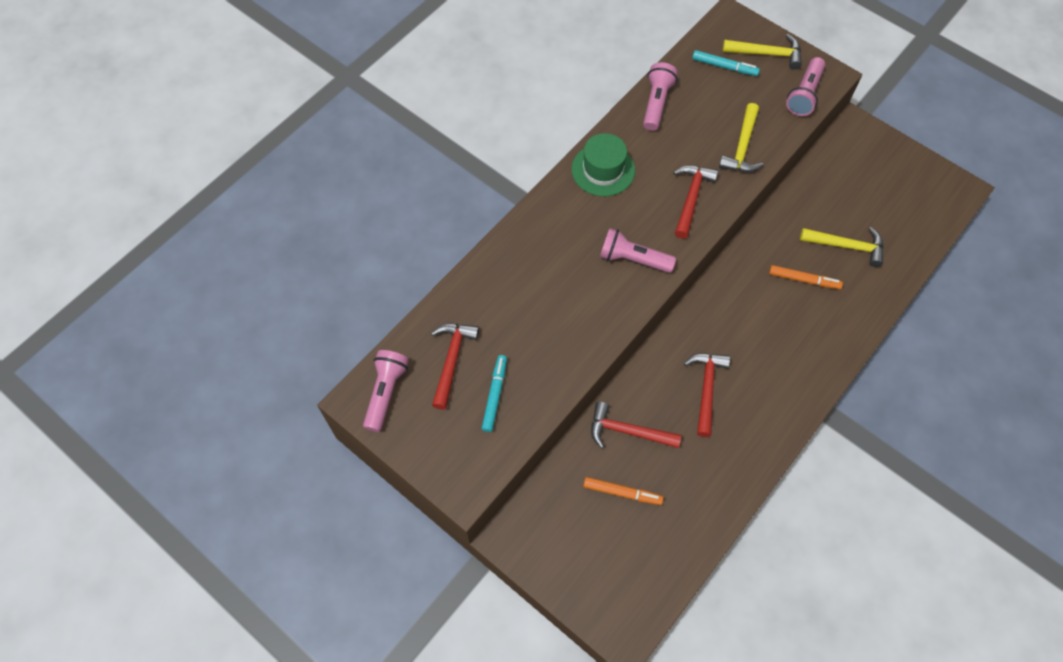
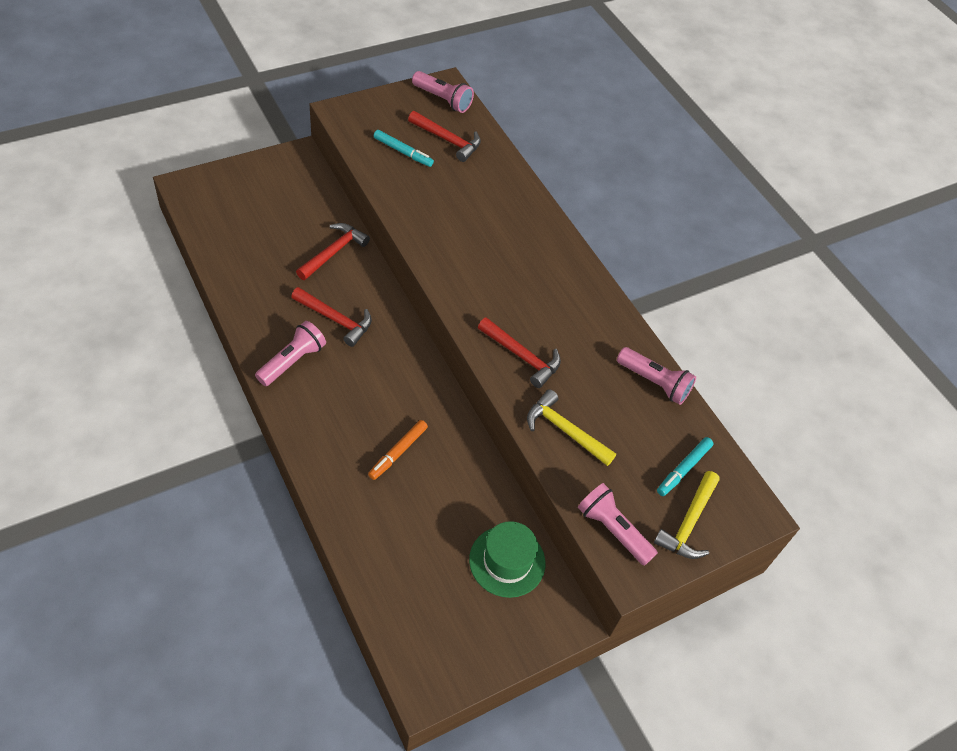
camera: 105 degrees right, 10 degrees down
(603, 170) = (588, 304): green hat -> green hat (507, 561)
(622, 492) = (286, 227): orange marker -> none
(633, 259) = (477, 283): pink flashlight -> pink flashlight (292, 361)
(846, 246) = (415, 514): yellow hammer -> none

